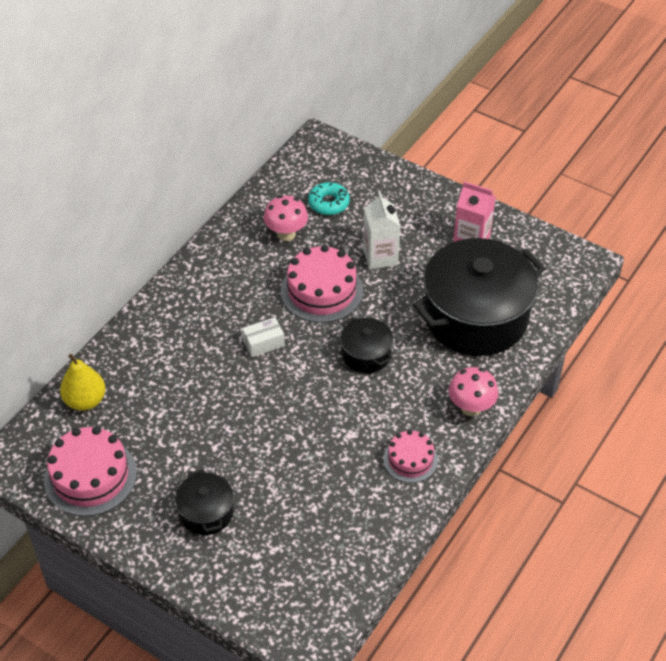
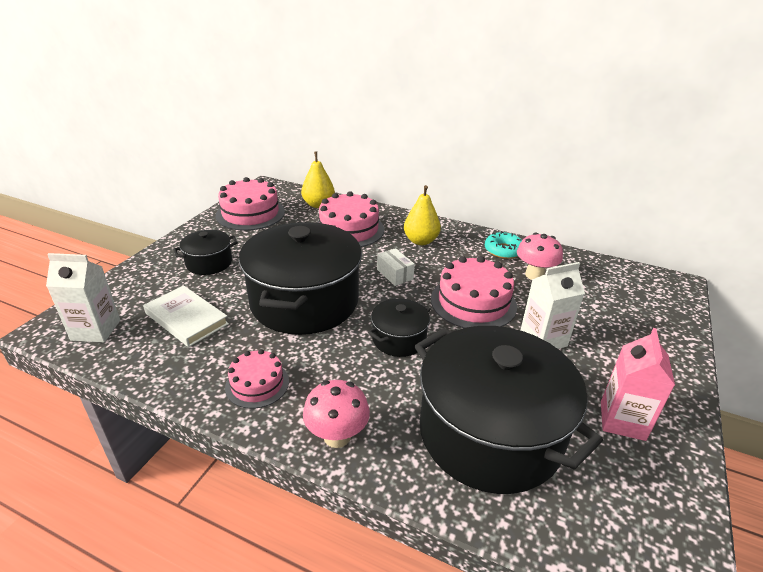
camera: 80 degrees right, 15 degrees down
(159, 374) = (349, 229): none -> pink cake
(202, 310) = (420, 241): none -> yellow pear
(298, 422) = (304, 301): none -> black pot
(310, 523) = (186, 319): none -> white book
(317, 601) = (96, 330): none -> white carton
(328, 203) = (594, 297): turquoise donut -> turquoise donut (503, 250)

